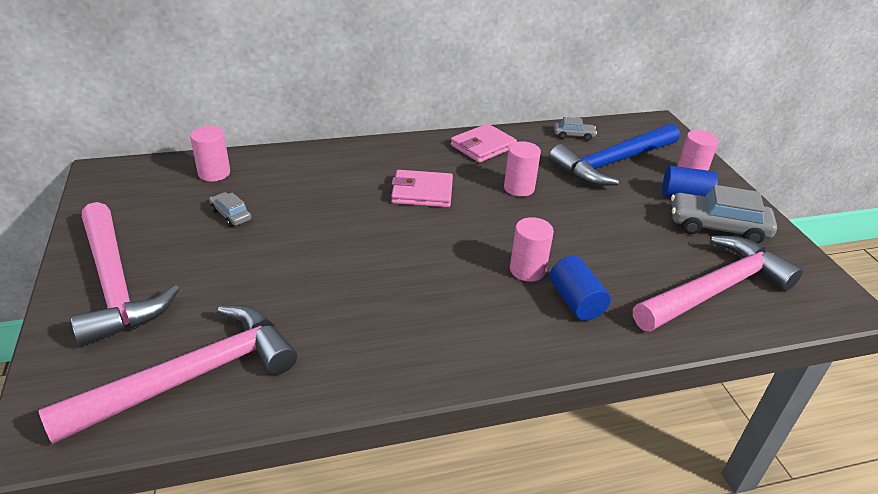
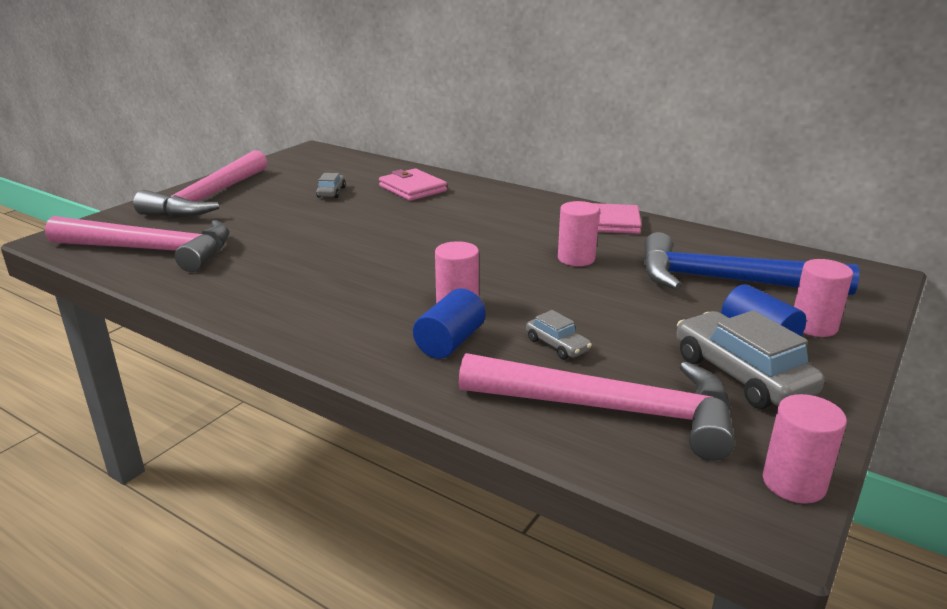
camera: 50 degrees right, 10 degrees down
(214, 173) = (368, 170): pink cylinder -> pink cylinder (793, 483)
(422, 192) = (484, 229): pink wallet -> pink wallet (412, 189)
(573, 135) = (729, 248): grey car -> grey car (557, 345)

